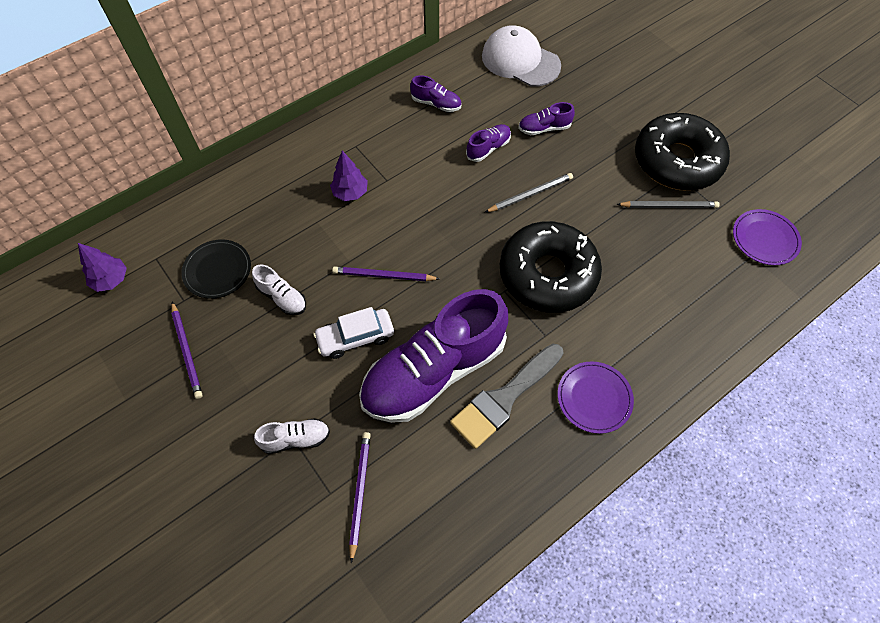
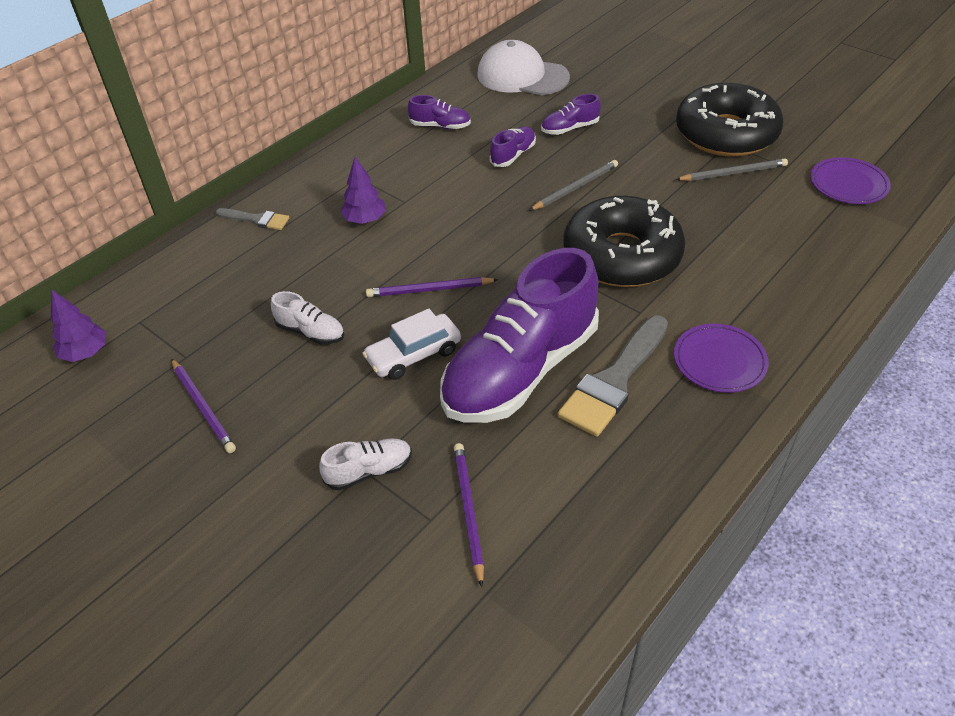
camera: 10 degrees left, 15 degrees down
(217, 270) = (221, 320): black plate -> none
(265, 174) = (256, 219): none -> grey brush

